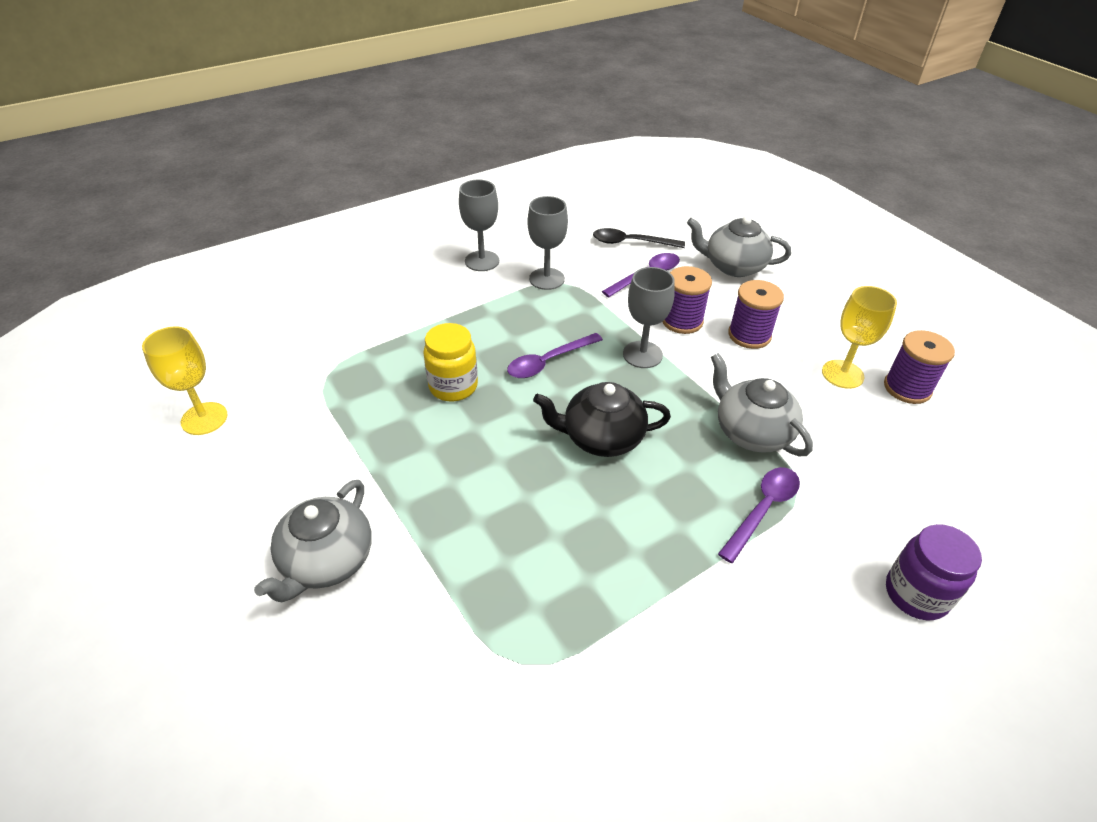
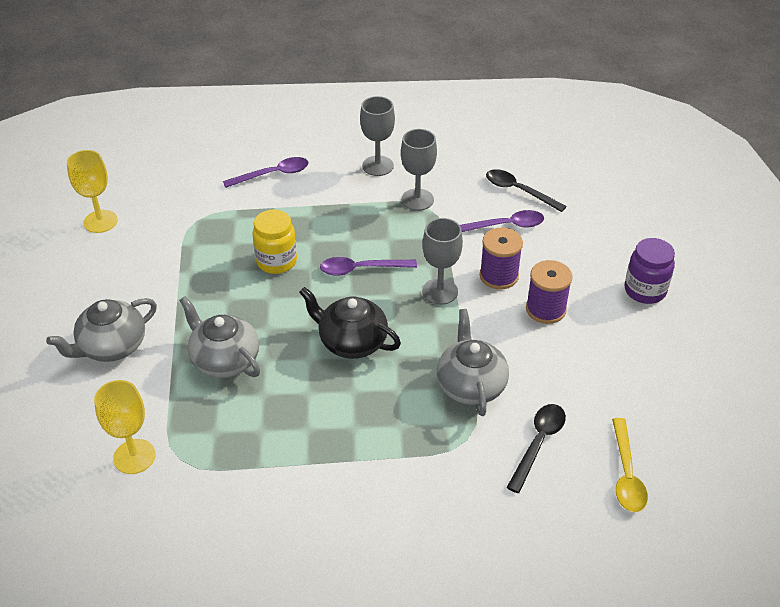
camera: 30 degrees right, 0 degrees up
(733, 266) = (592, 244): grey teapot -> grey teapot (224, 360)
(763, 510) = (424, 442): purple spoon -> purple spoon (273, 174)
(842, 374) = (595, 372): yellow goblet -> yellow goblet (134, 456)
(861, 461) = (538, 443): none -> black spoon
(907, 388) = (642, 406): purple spool -> none
(916, 594) = (482, 547): purple jar -> purple jar (645, 290)
(956, 455) = (626, 474): none -> yellow spoon

